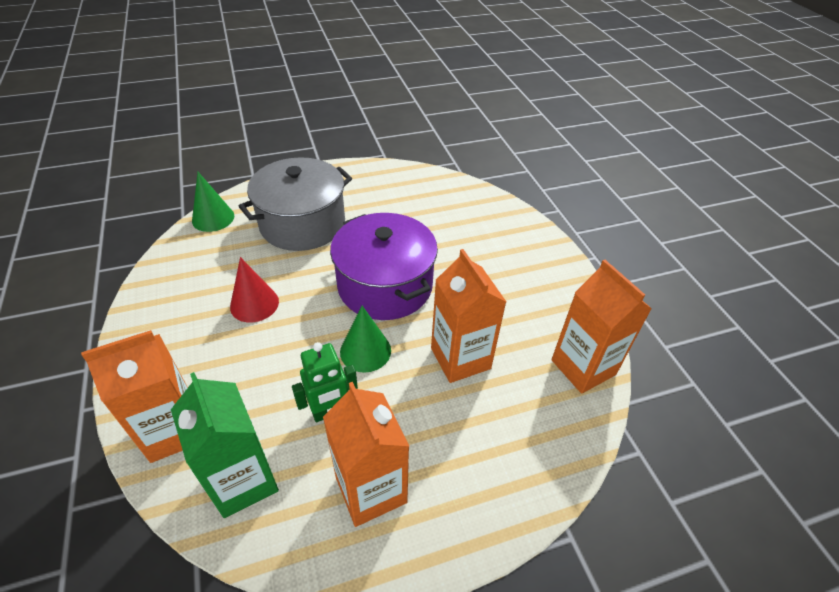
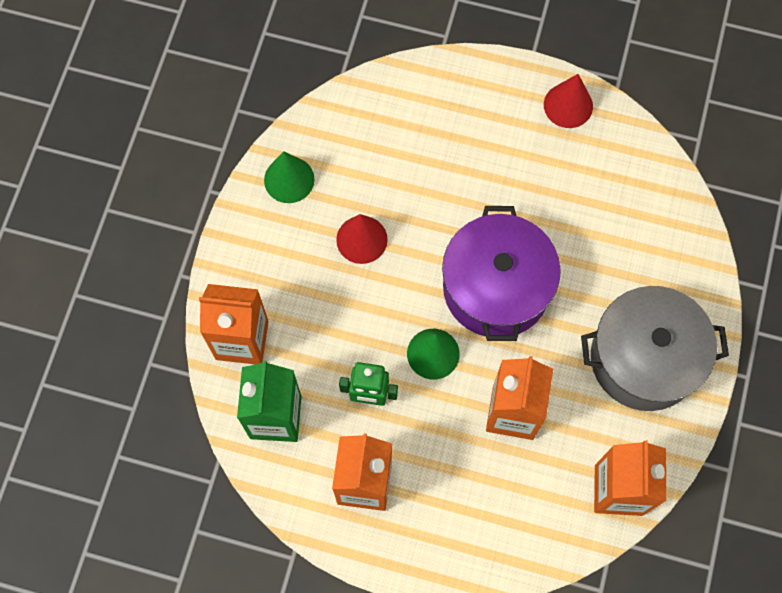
camera: 35 degrees right, 25 degrees up
(213, 218) = (372, 92): green cone -> green cone (289, 179)
(302, 223) = (460, 152): grey pot -> grey pot (644, 358)
(361, 175) = (568, 105): none -> red cone

